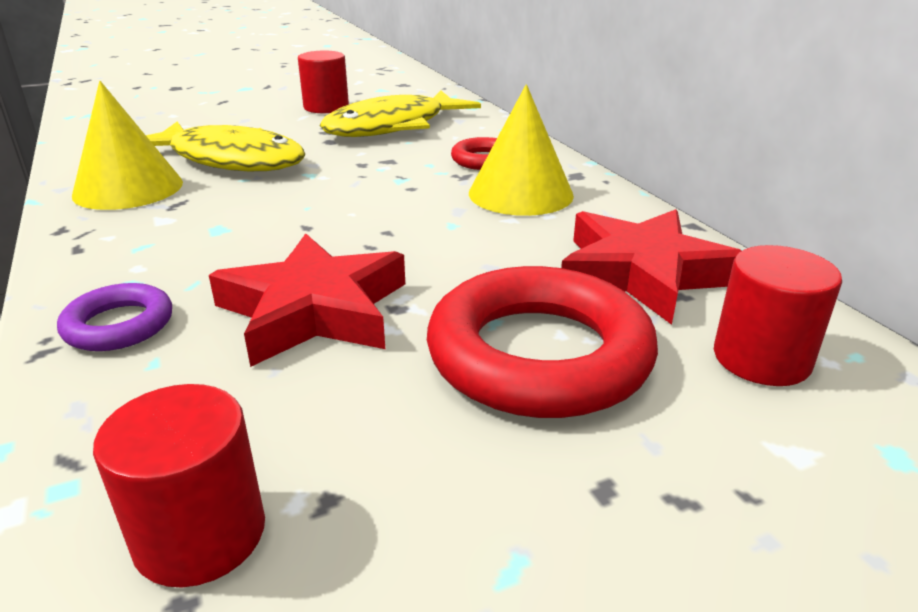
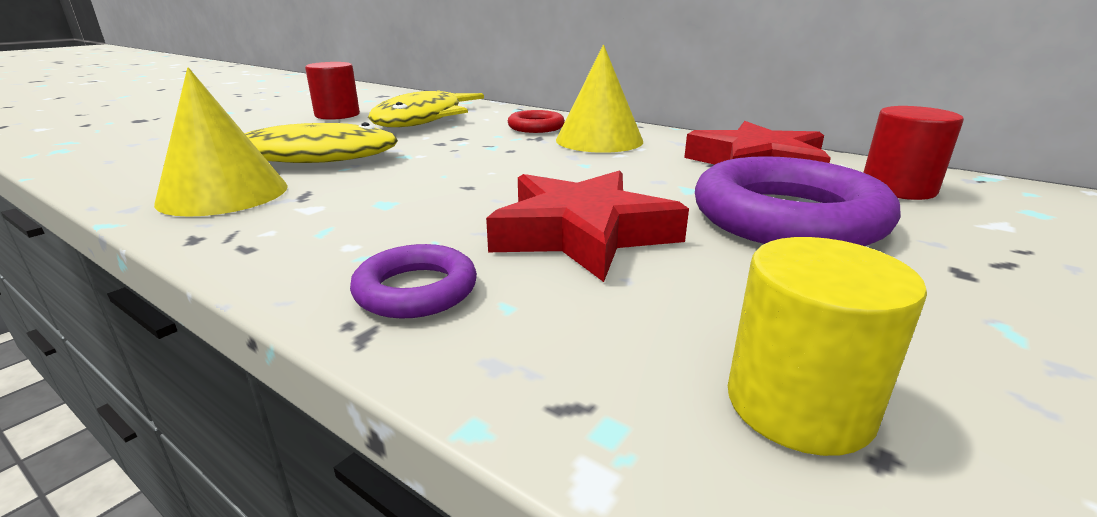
camera: 30 degrees left, 5 degrees down
(200, 534) = (798, 405): red cylinder -> yellow cylinder
(539, 355) = (787, 218): red ring -> purple ring

